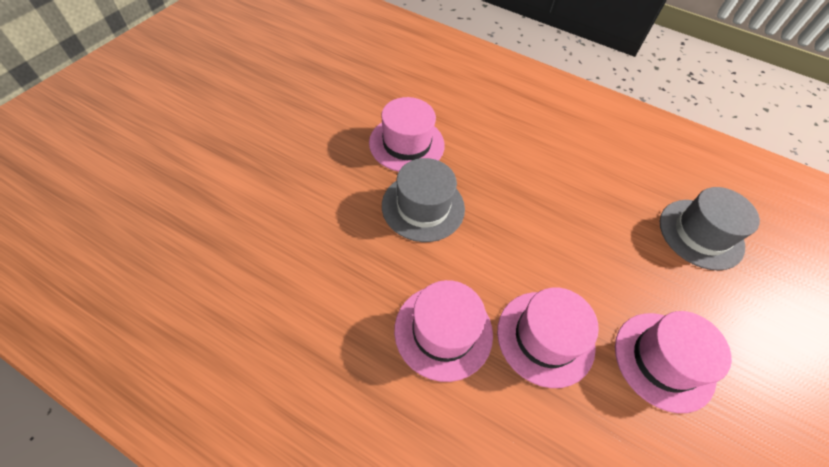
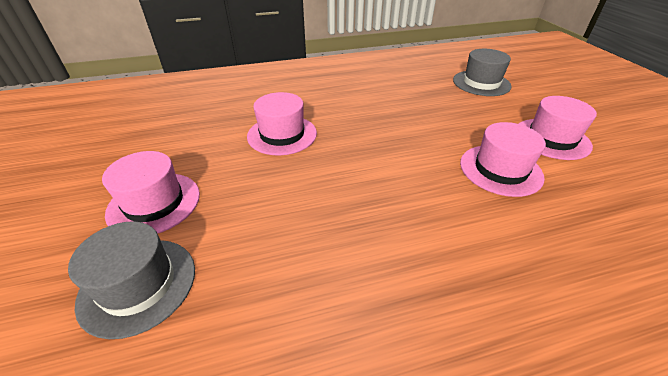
camera: 40 degrees left, 15 degrees down
(423, 207) = (343, 158): grey hat -> grey hat (138, 285)
(443, 331) = (455, 210): pink hat -> pink hat (154, 203)

